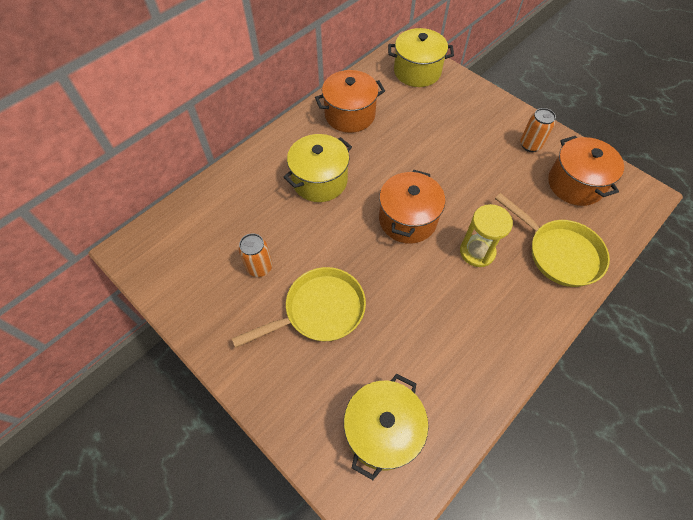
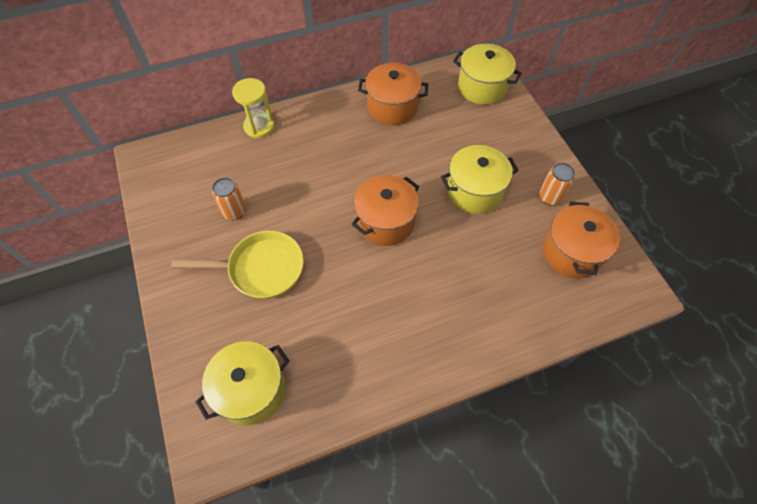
camera: 25 degrees right, 0 degrees up
(319, 180) = (329, 157): yellow pot -> yellow pot (474, 191)
(477, 252) = (431, 276): yellow hourglass -> yellow hourglass (259, 126)
(559, 253) = (510, 310): yellow pan -> none

